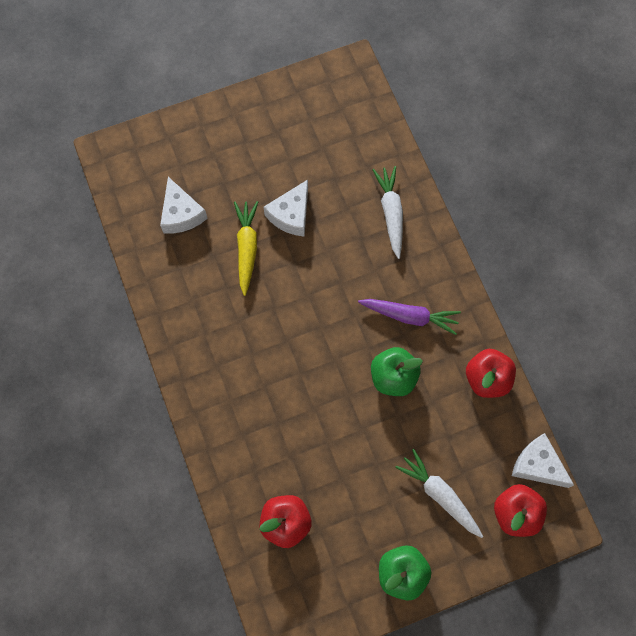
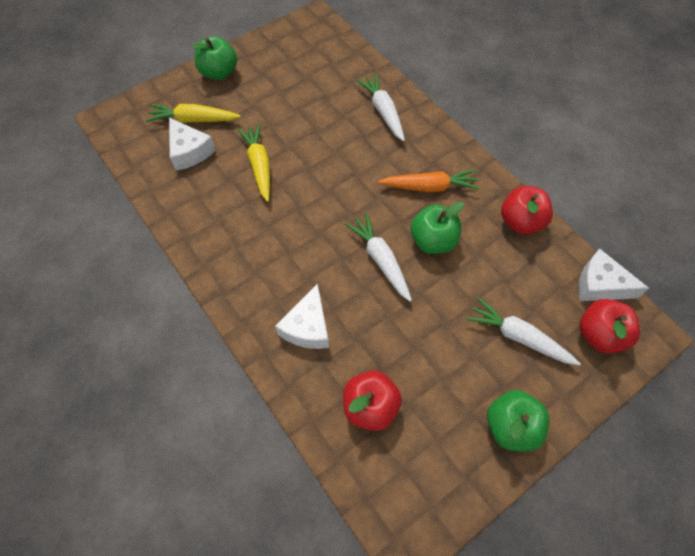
camera: 15 degrees left, 10 degrees down
(192, 175) = (193, 120): none -> yellow carrot
(231, 120) = (219, 73): none -> green apple
(291, 215) = (293, 131): white cheese -> white cheese (307, 327)
(337, 384) = (380, 260): none -> white carrot
(410, 316) = (429, 187): purple carrot -> orange carrot

